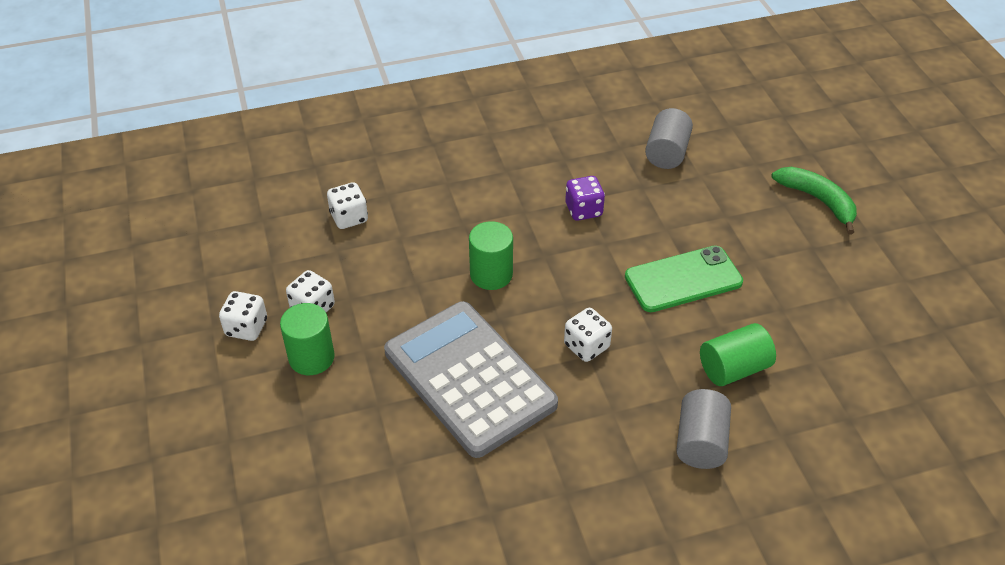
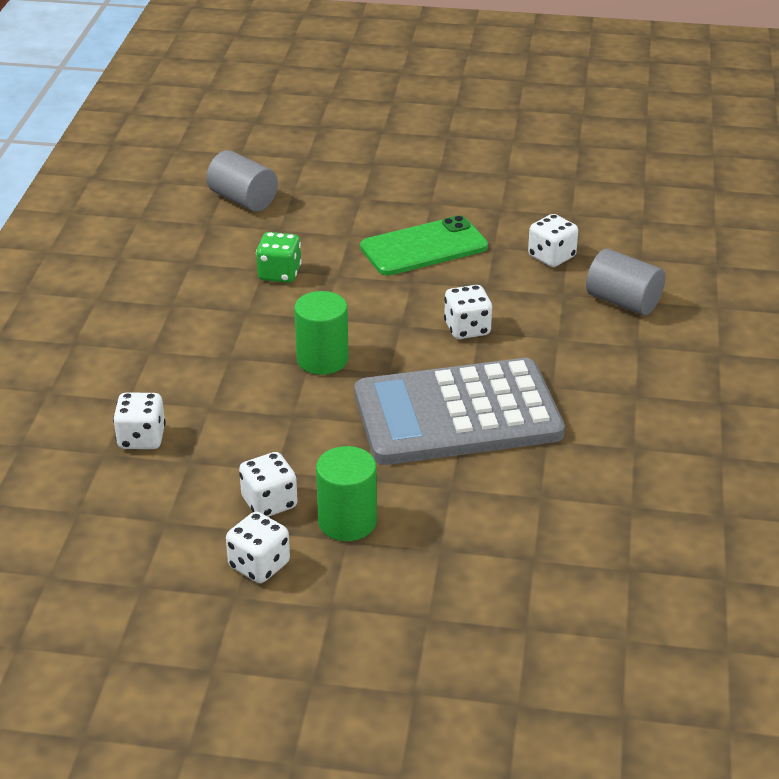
camera: 65 degrees left, 10 degrees down
(583, 210) = (279, 274): purple dice -> green dice
(683, 279) = (424, 247): green phone -> green phone turned 60 degrees clockwise
(733, 368) = (551, 257): green cylinder -> white dice
(818, 200) = (384, 145): green banana -> none

